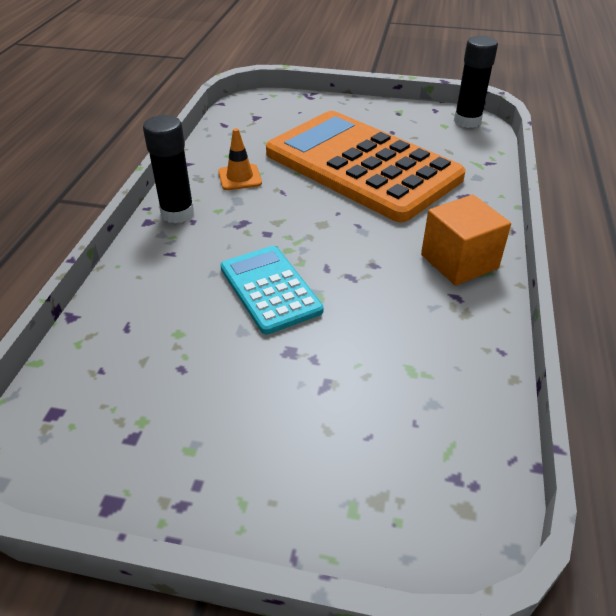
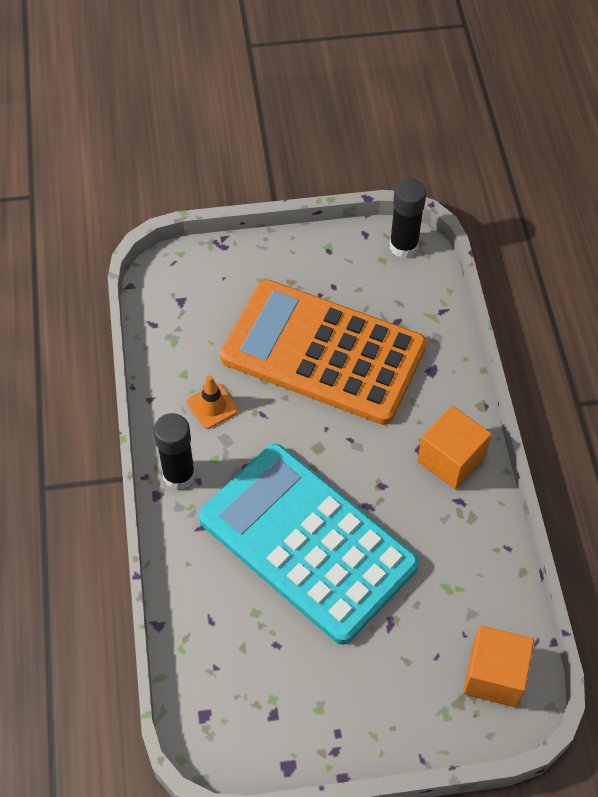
camera: 20 degrees left, 15 degrees up
(270, 289) = (307, 542): turquoise calculator -> turquoise calculator, size x2.06
(439, 482) = (494, 676): none -> orange cube

